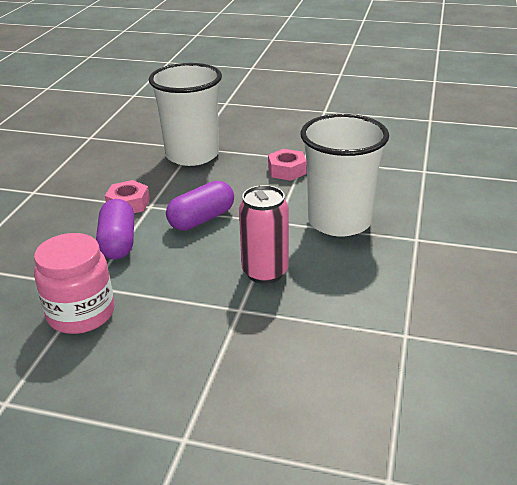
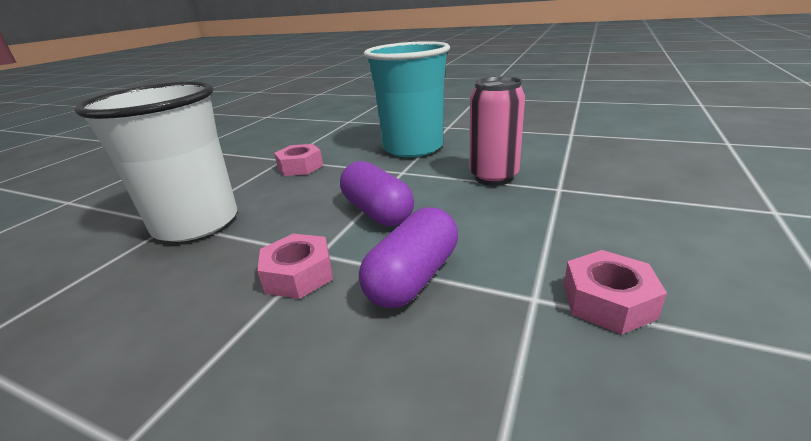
camera: 80 degrees left, 5 degrees down
(81, 313) = (608, 301): pink jar -> pink nut
(118, 242) = (413, 277): purple capsule -> purple capsule turned 60 degrees counterclockwise
(339, 221) = (413, 148): white cup -> turquoise cup

